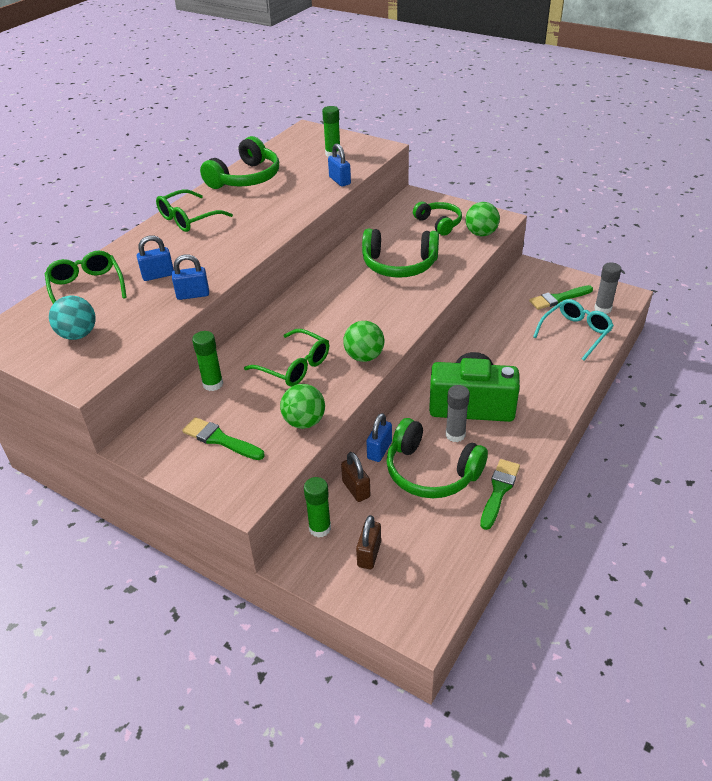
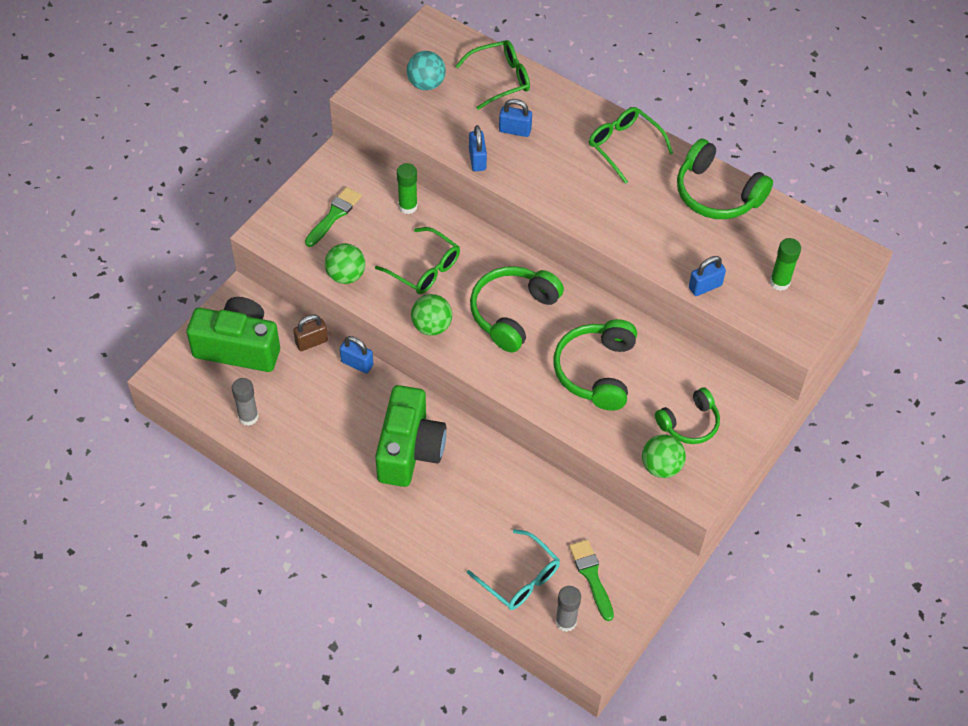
camera: 90 degrees right, 15 degrees up
(158, 275) = (515, 130): blue padlock -> blue padlock turned 60 degrees counterclockwise
(295, 366) = (424, 269): green glasses -> green glasses turned 90 degrees counterclockwise
(320, 528) = (272, 313): green glue stick -> none
(369, 554) = (239, 347): brown padlock -> green camera
(431, 472) = (322, 402): green headphones -> green headphones (512, 313)
(455, 435) = (368, 429): grey glue stick -> grey glue stick (248, 417)
(499, 491) = (290, 454): green brush -> none

